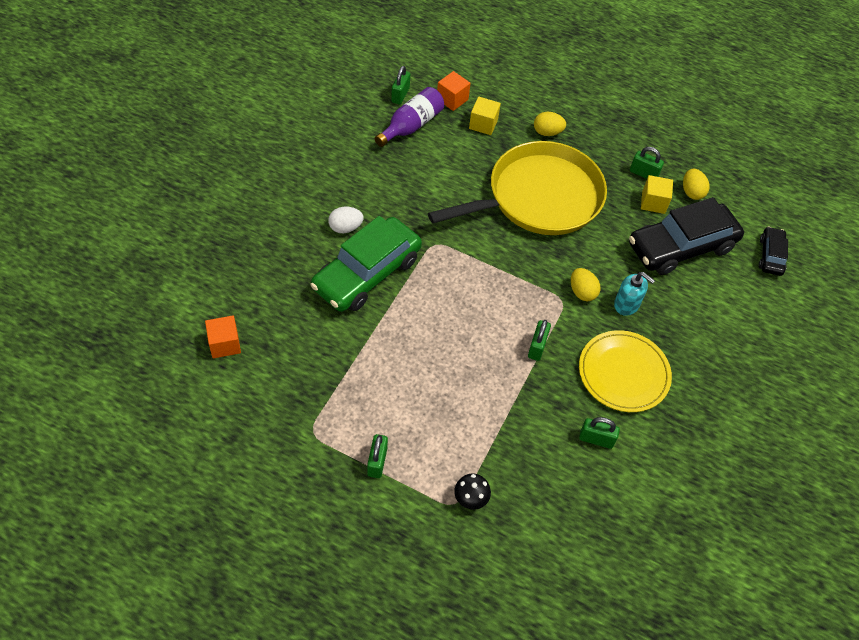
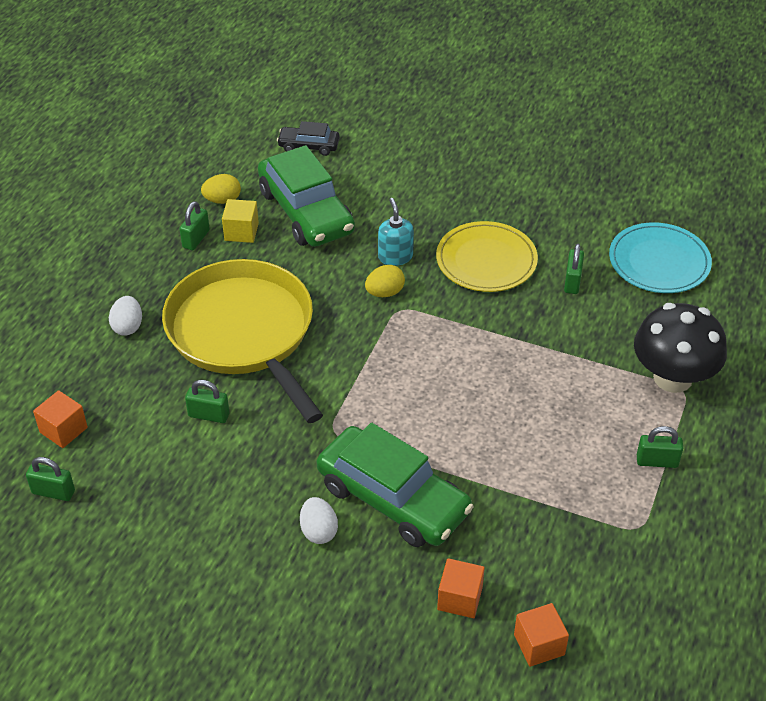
camera: 90 degrees left, 10 degrees down
(273, 302) = (460, 598): none -> orange cube
(411, 126) = (118, 473): purple bottle -> none
(470, 498) = (672, 378): black mushroom -> black mushroom, size x2.29
(483, 124) = (113, 393): yellow cube -> none
(537, 347) = (469, 329): green padlock -> green padlock (209, 415)
(547, 132) = (128, 327): yellow egg -> white egg
(625, 524) = (659, 262): none -> turquoise plate
(626, 304) = (395, 256): turquoise soap dispenser -> turquoise soap dispenser turned 45 degrees counterclockwise
(681, 247) = (306, 212): black car -> green car

